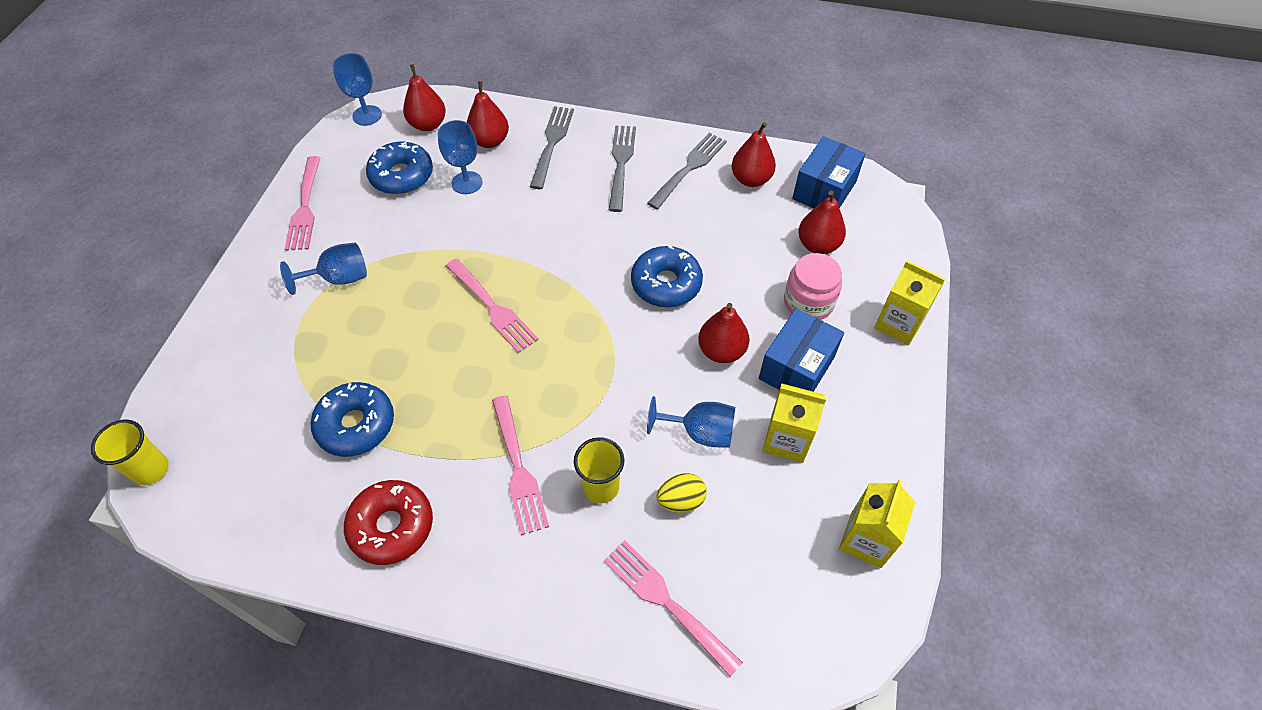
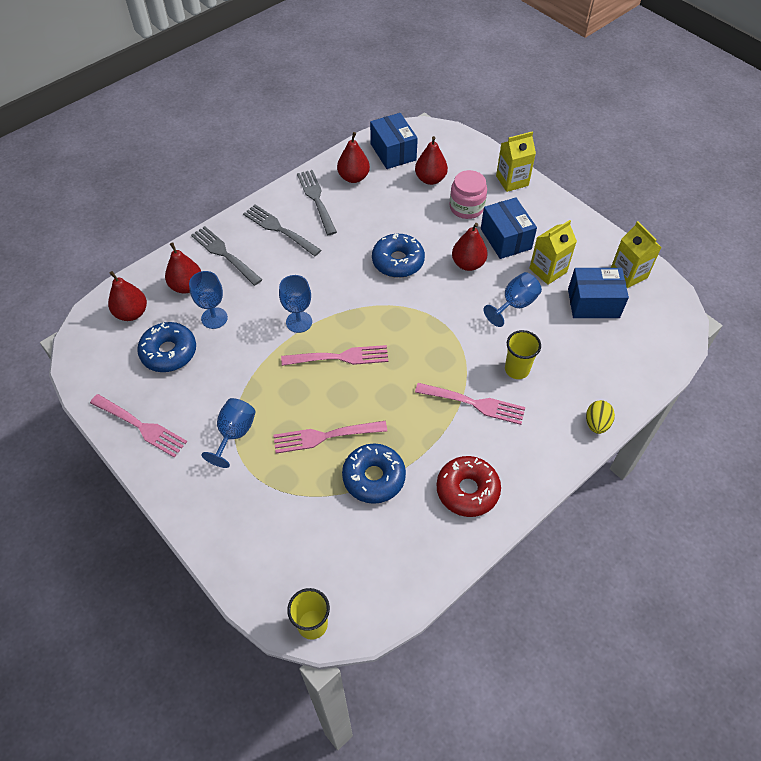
camera: 55 degrees left, 0 degrees up
(367, 115) = (81, 345): blue goblet -> blue goblet (299, 322)
(667, 602) = (608, 377): pink fork -> pink fork (325, 436)
(681, 500) = (552, 337): yellow egg -> yellow egg (596, 423)
(777, 521) = (593, 303): none -> blue box

